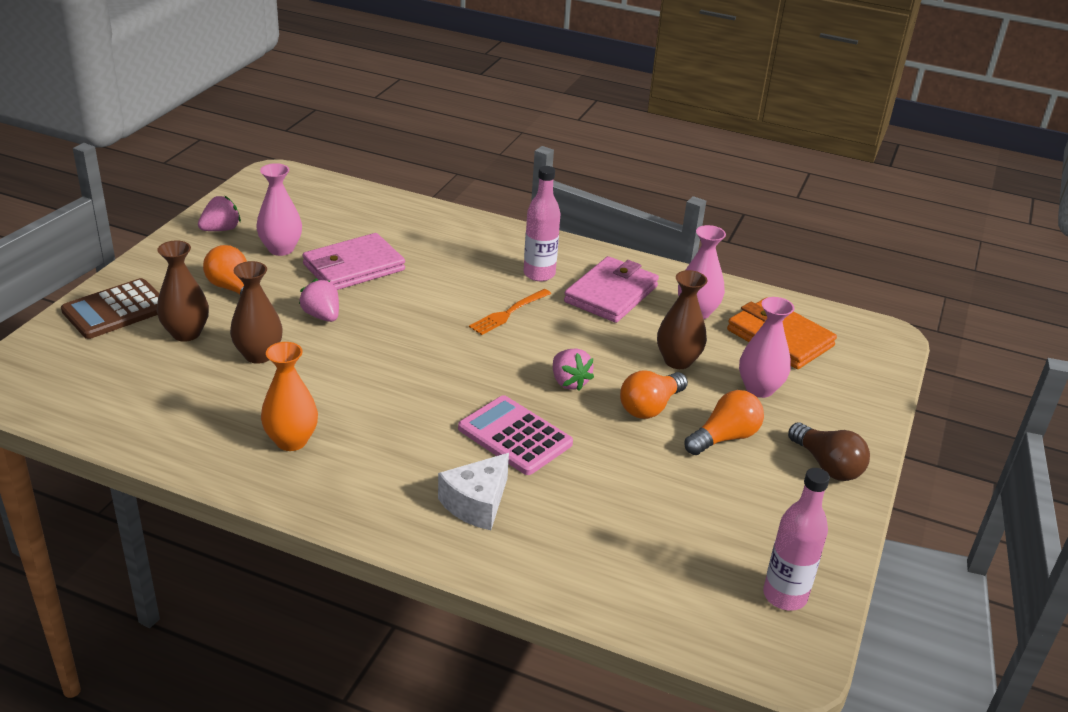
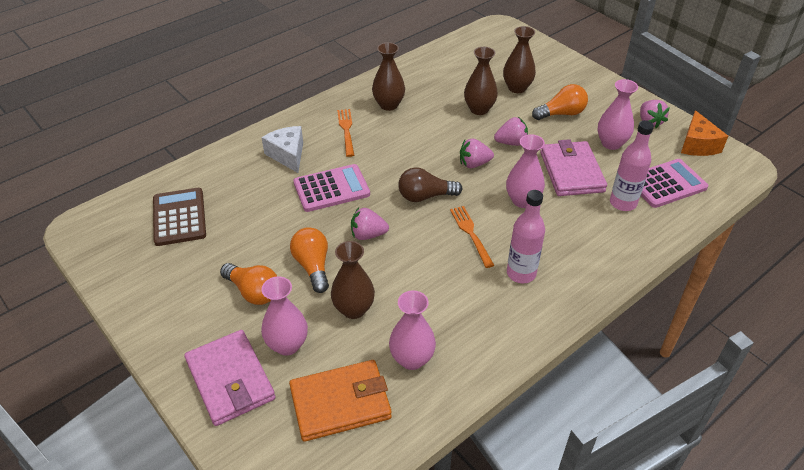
camera: 120 degrees right, 10 degrees up
(116, 310) = (555, 68): brown calculator -> brown calculator (179, 217)
(252, 199) = (697, 145): none -> orange cheese
(291, 441) = (388, 105): orange vase -> brown vase
(336, 211) = (666, 184): none -> pink calculator
(381, 464) = (346, 130): none -> orange fork
(384, 335) = (474, 164): none -> pink strawberry
(428, 290) = (522, 200): none -> pink vase
(611, 294) = (469, 309): pink wallet -> pink wallet (230, 380)
(724, 438) = (253, 292): orange light bulb -> orange light bulb turned 45 degrees counterclockwise
(784, 596) = (115, 249): pink bottle -> pink bottle (623, 203)
(827, 465) = (182, 337): brown light bulb -> brown light bulb (425, 196)

